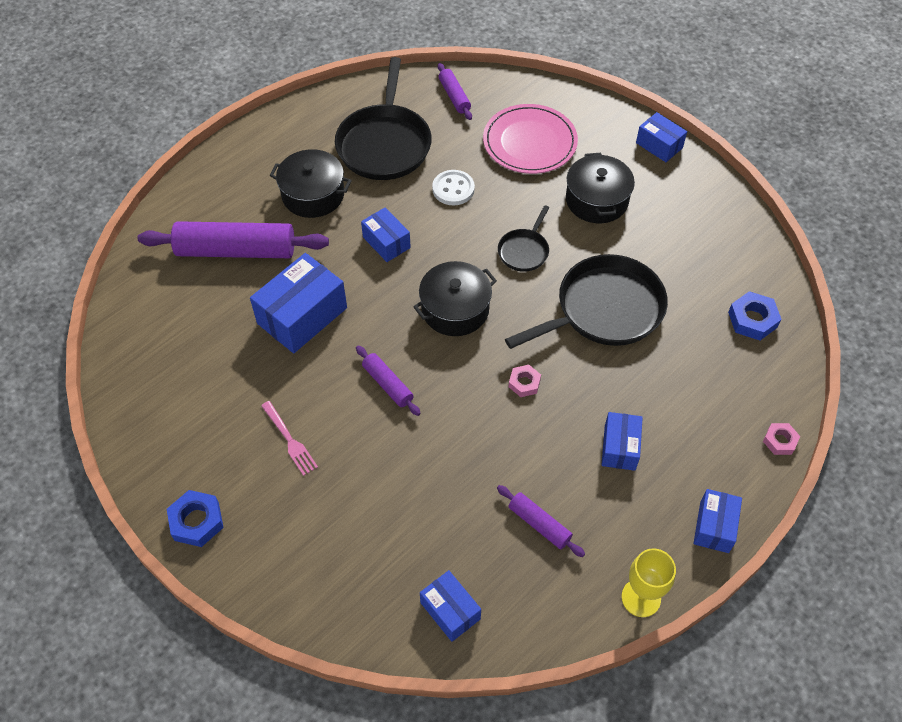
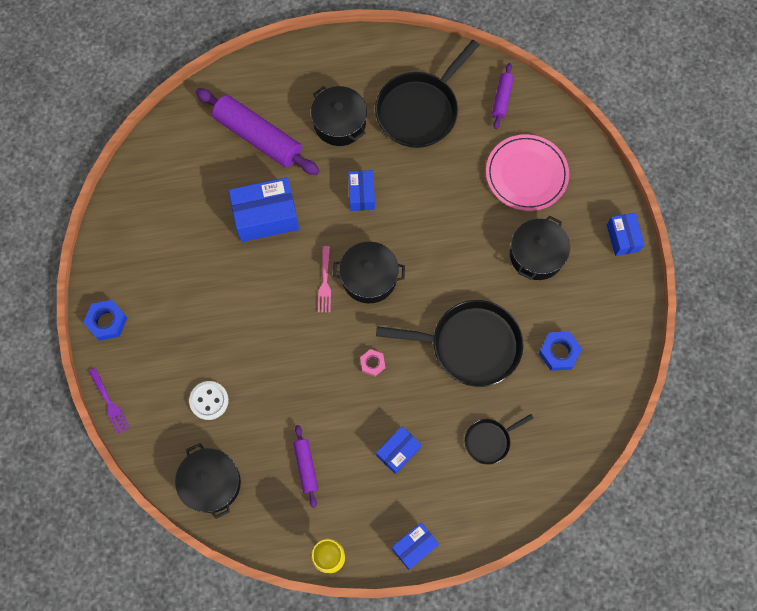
camera: 35 degrees right, 15 degrees up
(263, 605) = (109, 402): none -> purple fork
(289, 440) = (196, 303): pink fork -> pink fork (324, 282)
(388, 384) = (284, 305): purple rolling pin -> none
(450, 611) = (211, 483): blue box -> black pot
(453, 189) = (440, 180): white button -> white button (209, 401)
(524, 251) = (451, 263): black pan -> black pan (489, 441)
(752, 319) = (568, 423): blue nut -> blue nut (559, 352)
(780, 441) = (508, 521): pink nut -> none

